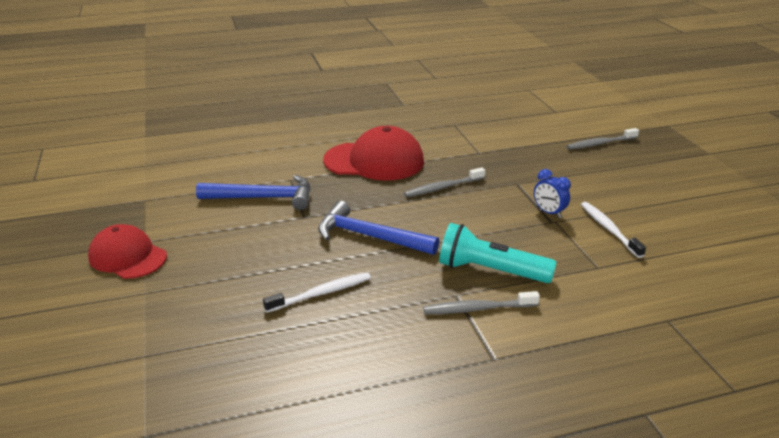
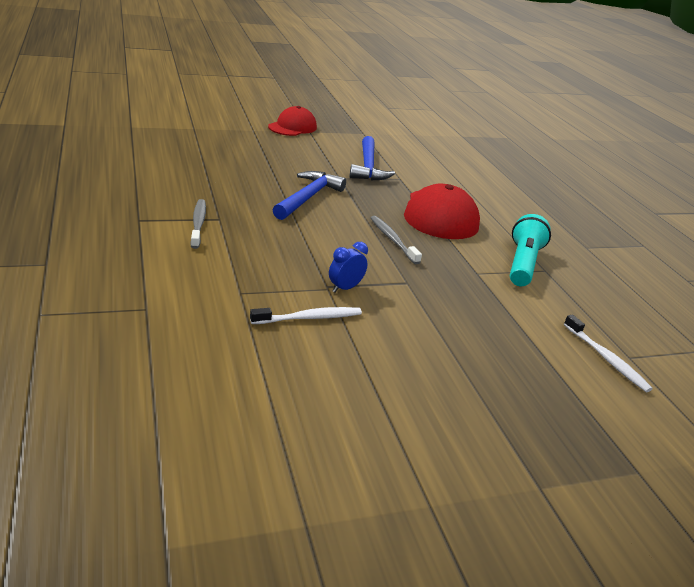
camera: 85 degrees right, 0 degrees up
(321, 293) = (236, 174): white toothbrush -> white toothbrush (606, 359)
(490, 271) = (247, 238): turquoise flashlight -> turquoise flashlight (522, 264)
(600, 143) = (533, 371): grey toothbrush -> none

